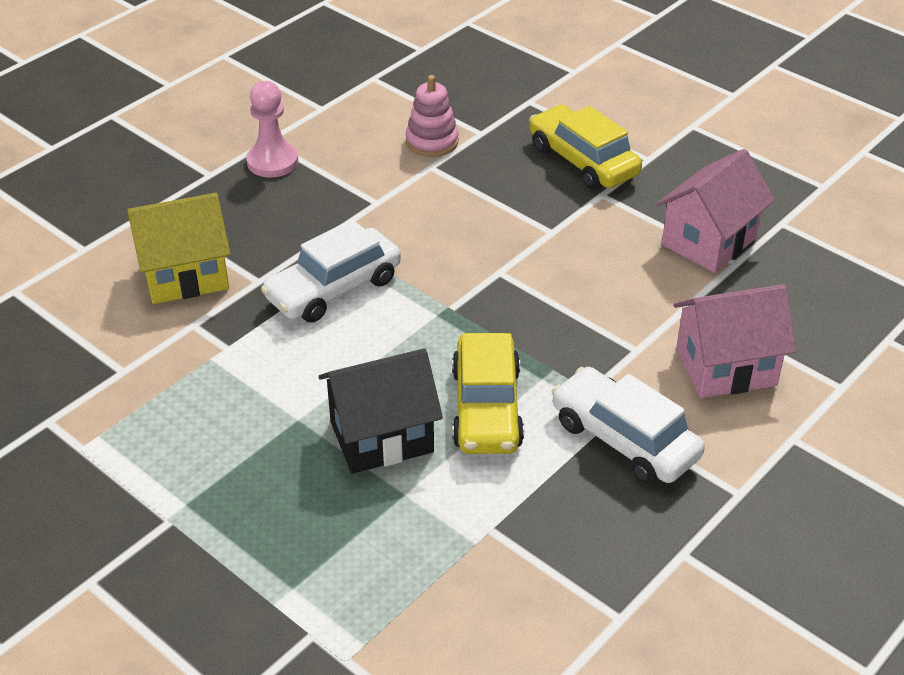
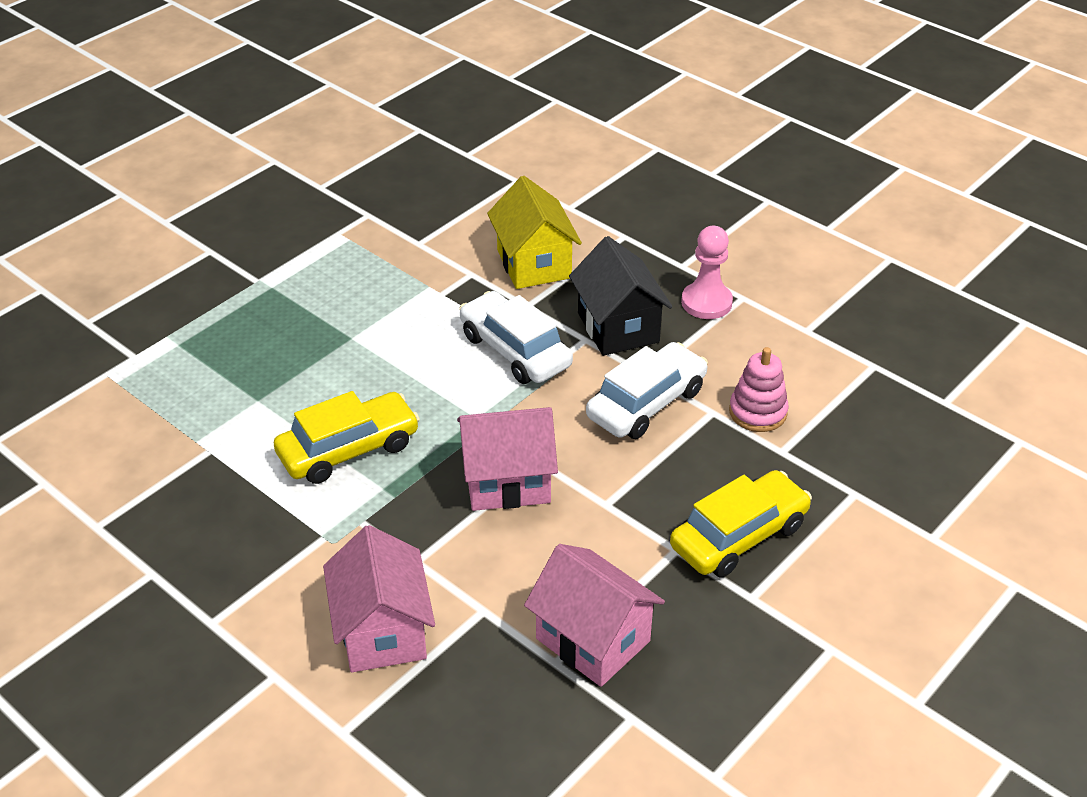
camera: 90 degrees right, 0 degrees up
(381, 437) = (323, 385): black house -> black house (618, 327)
(486, 408) = (348, 449): yellow car -> yellow car turned 150 degrees clockwise
(528, 292) = (507, 482): none -> pink house
(624, 439) = (295, 543): white car -> white car (646, 403)

